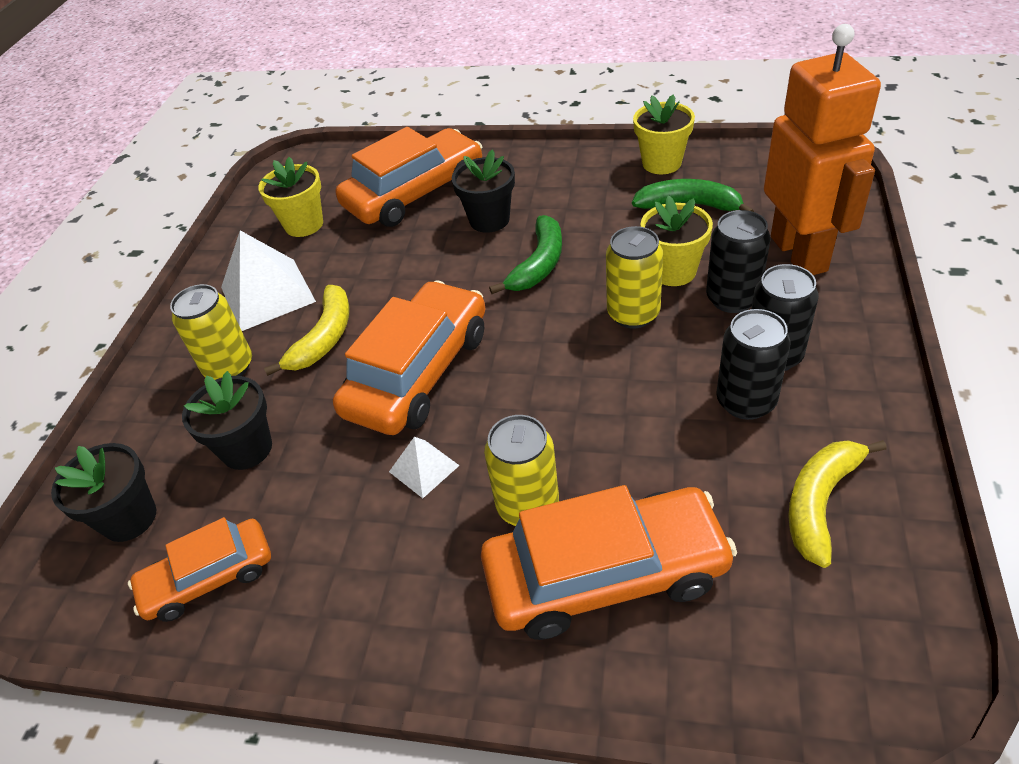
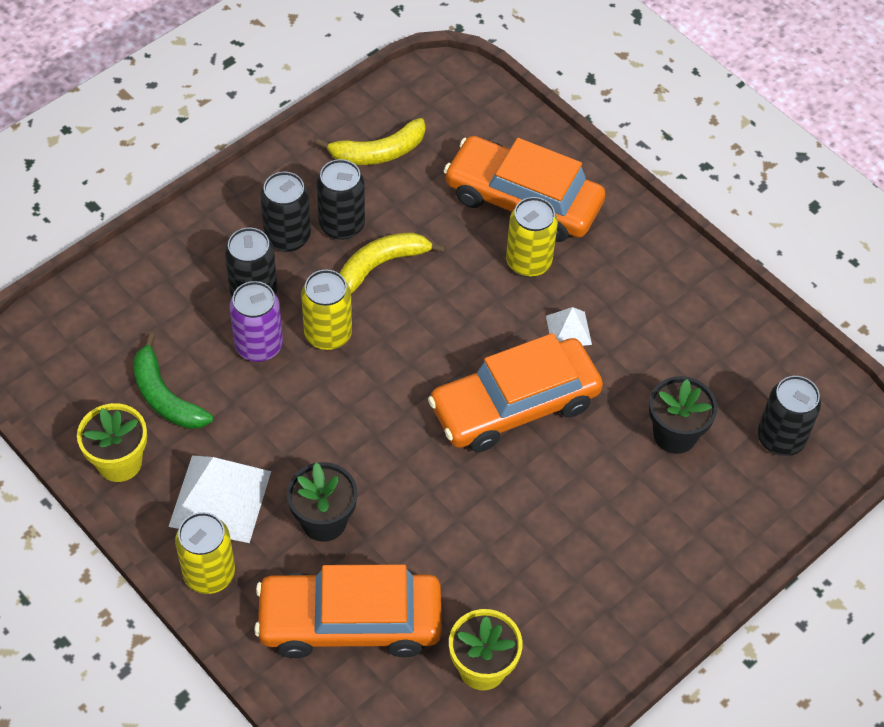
camera: 150 degrees left, 10 degrees up
(129, 518) = (780, 438): black flower pot -> black can
(209, 578) = (744, 356): orange car -> none
(229, 367) = (649, 526): yellow can -> yellow can (209, 574)
(267, 294) = (573, 591): white pyramid -> white pyramid (220, 498)
(324, 338) = (558, 497): yellow banana -> yellow banana (381, 265)
(538, 264) = (338, 435): green banana -> none
(673, 271) = (259, 346): yellow flower pot -> purple can
(799, 253) = (163, 289): orange robot -> none

